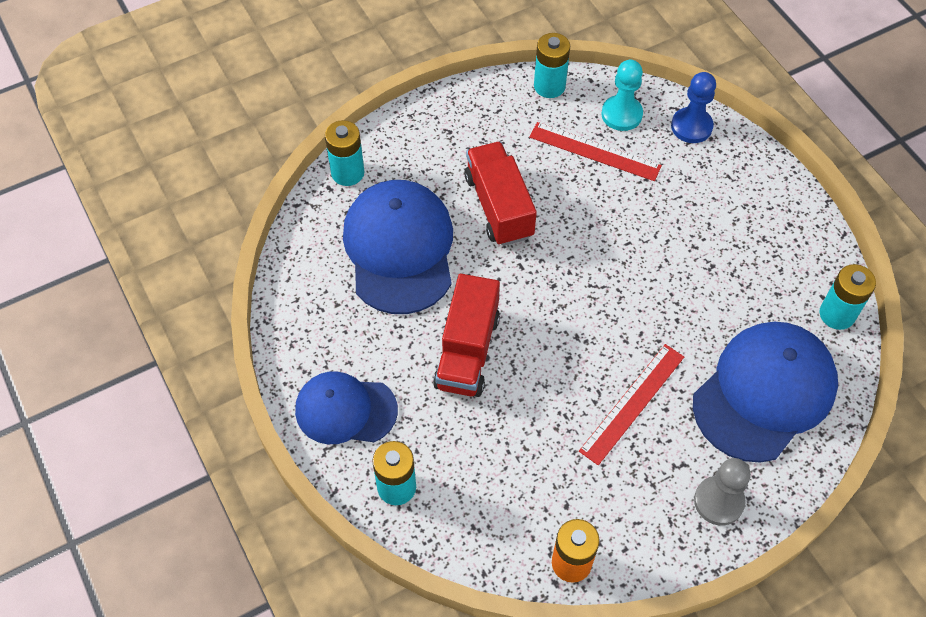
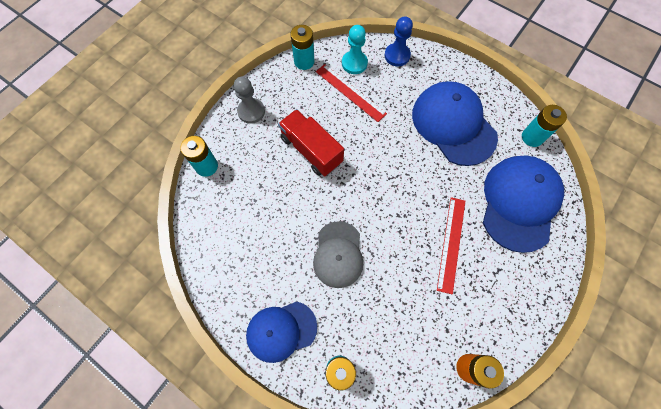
camera: 25 degrees left, 10 degrees up
(399, 249) = (263, 204): blue cap -> blue cap (453, 125)
(467, 351) = (338, 254): red truck -> grey cap
(594, 151) = (350, 92): red ruler -> red ruler turned 45 degrees clockwise
(718, 501) = (530, 284): grey pawn -> grey pawn (251, 111)

